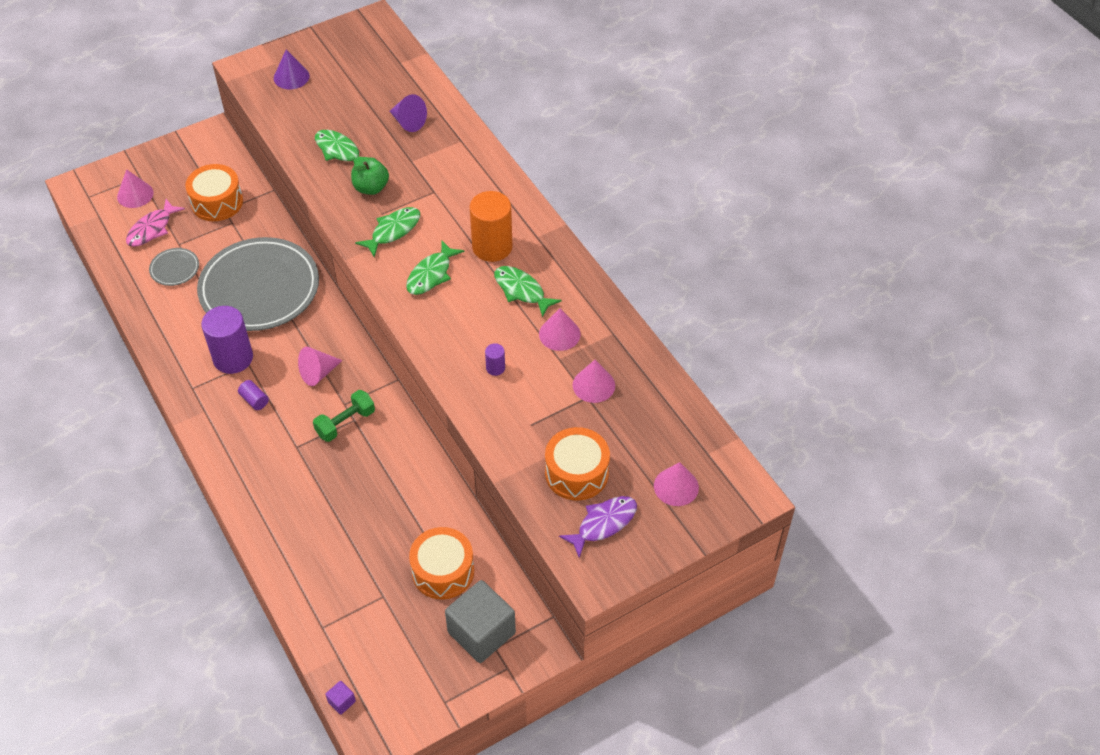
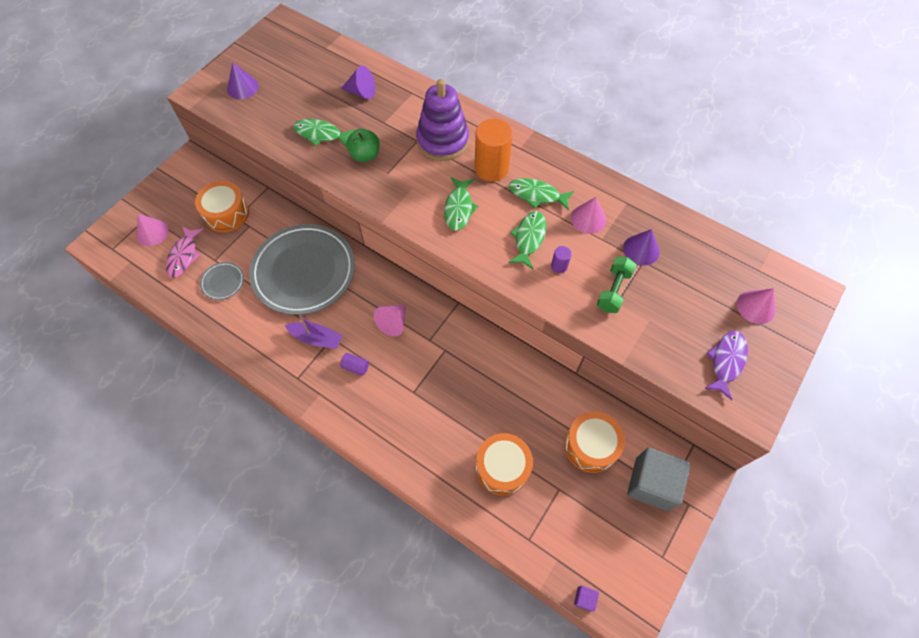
camera: 25 degrees left, 10 degrees up
(233, 358) = (316, 338): purple cylinder -> purple boat
(345, 423) = (440, 355): green dumbbell -> green dumbbell (613, 290)
(393, 231) = (405, 184): green fish -> green fish (529, 238)
(460, 201) = (442, 141): none -> purple stacking toy
(576, 473) = (678, 327): orange drum -> orange drum (502, 467)
(593, 385) = (641, 250): pink cone -> purple cone

